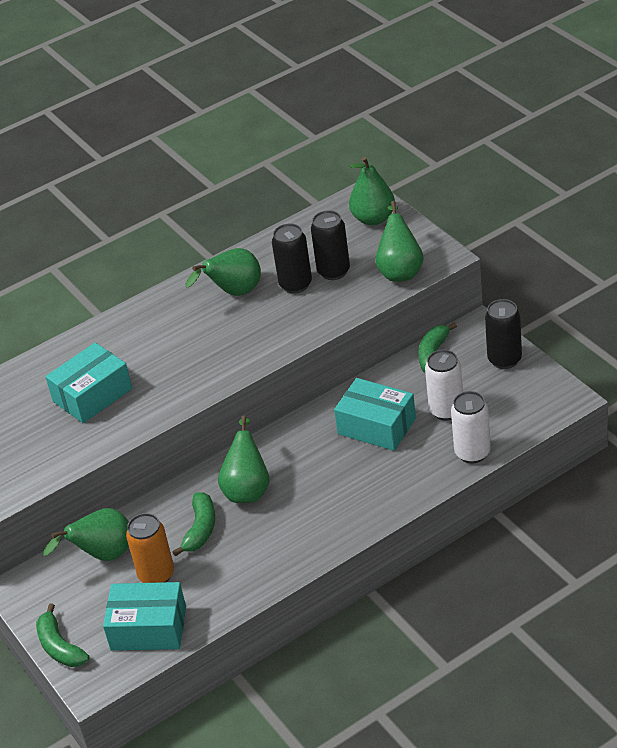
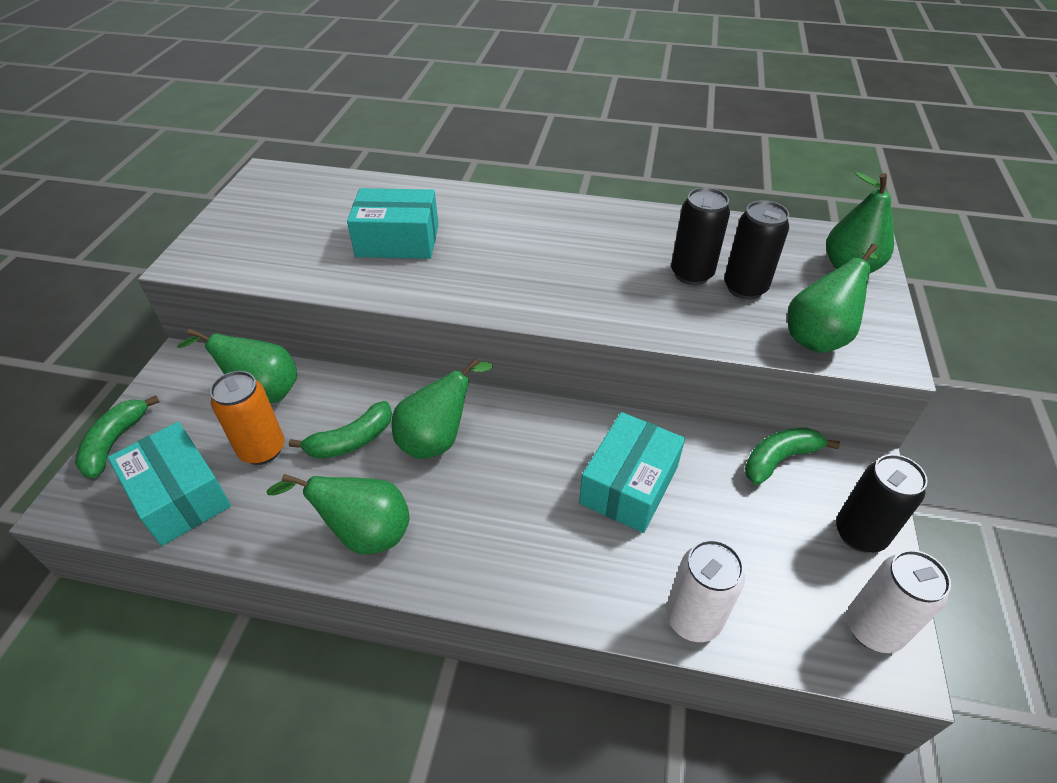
camera: 40 degrees right, 5 degrees up
(234, 293) = (626, 242): green pear -> green pear (364, 534)
(376, 426) = (629, 485): turquoise box -> turquoise box turned 45 degrees clockwise
(446, 410) = (722, 535): white can -> white can (873, 629)

